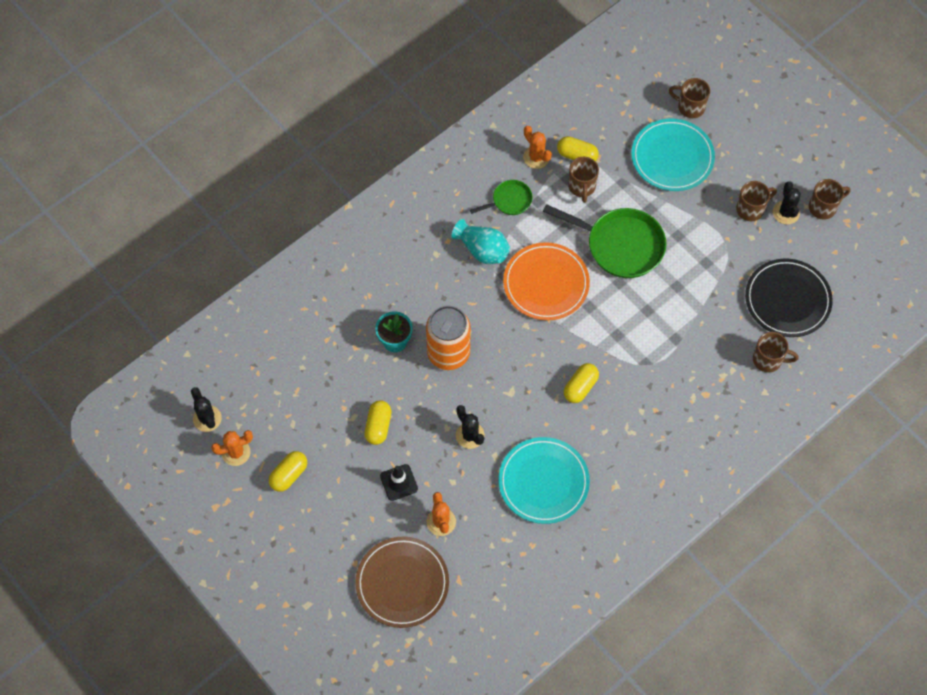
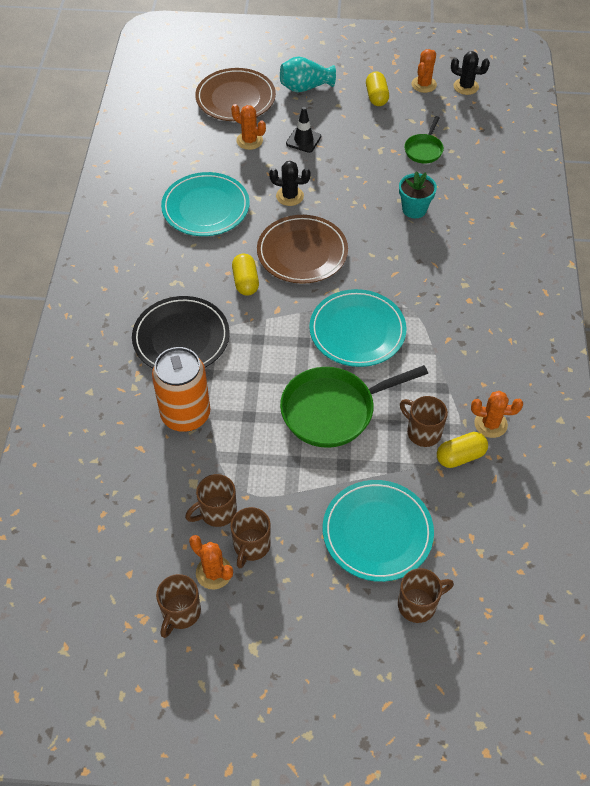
camera: 135 degrees right, 10 degrees down
(378, 426) = (357, 157): yellow capsule -> none
(448, 353) = (368, 230): orange can -> orange can (185, 415)
(482, 250) = (435, 315): turquoise vase -> turquoise vase (305, 87)
(509, 201) = (464, 369): green pan -> green pan (424, 149)
(515, 376) = (302, 252): none -> brown plate
(546, 283) = (357, 331): orange plate -> turquoise plate
(768, 360) = (109, 419): brown mug -> brown mug (217, 512)
(786, 212) = (214, 572): black cactus -> orange cactus
(787, 300) = (137, 486): black plate -> black plate (181, 338)

